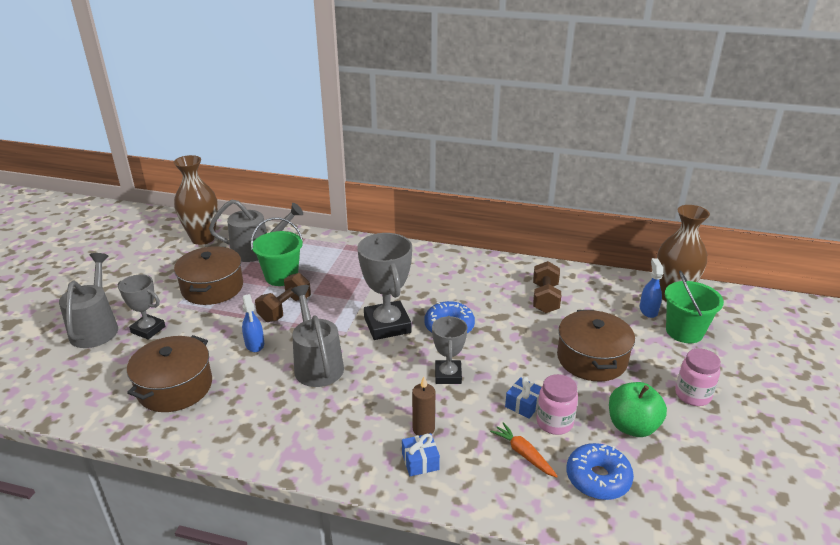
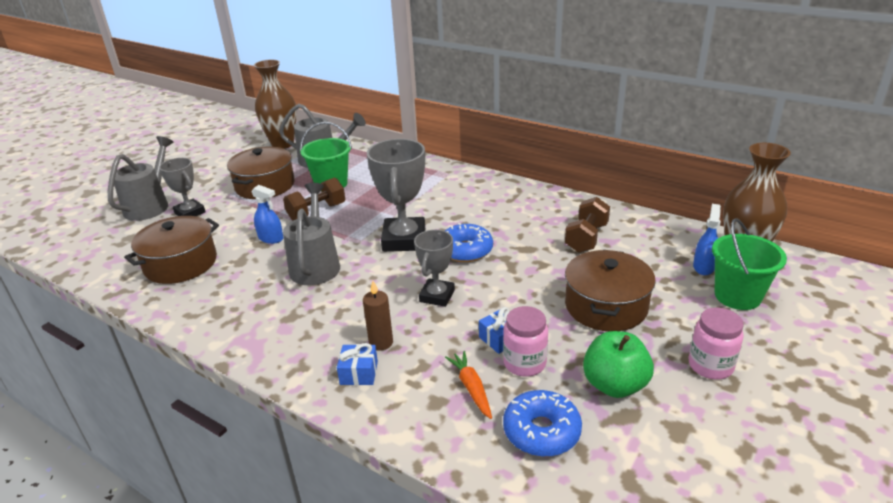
camera: 20 degrees right, 0 degrees up
(254, 344) = (271, 238): blue spray bottle -> blue spray bottle turned 60 degrees counterclockwise

